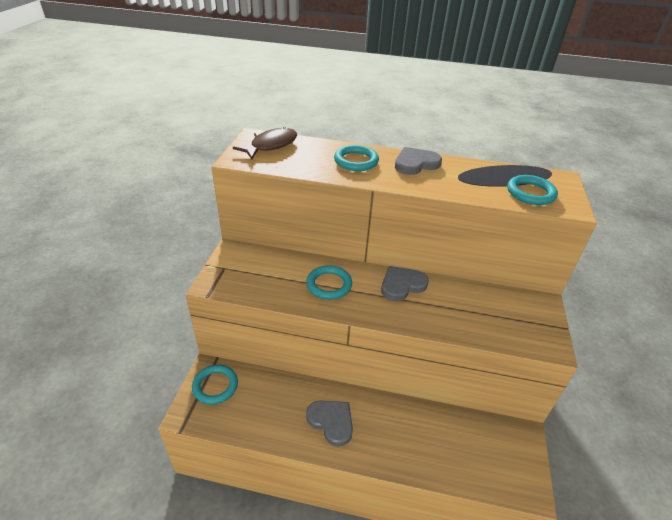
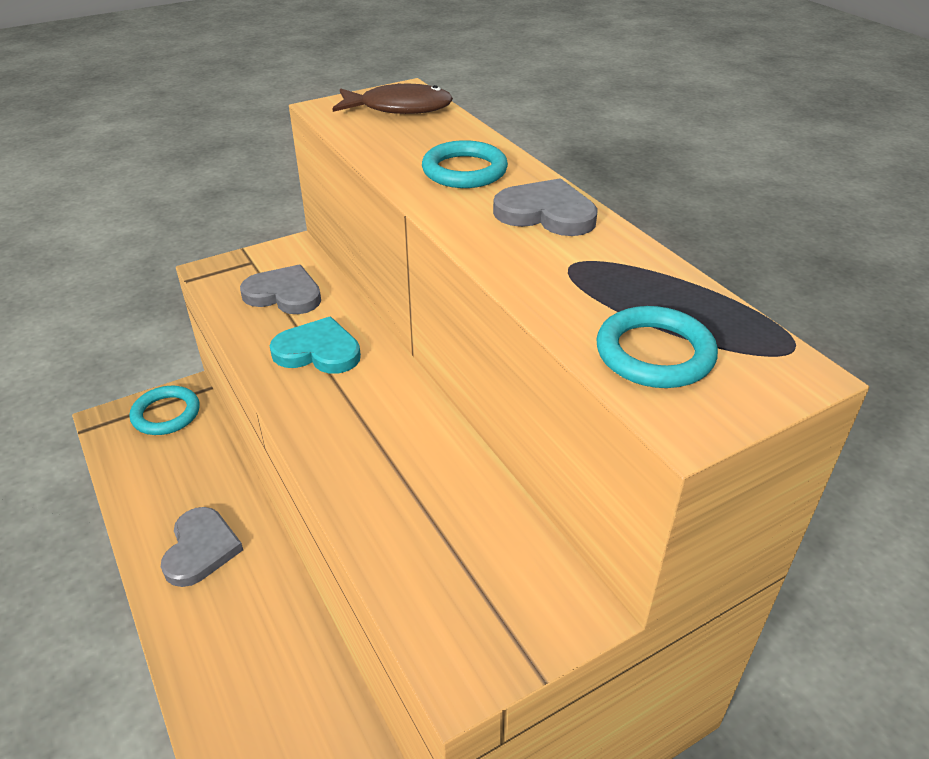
camera: 50 degrees right, 0 degrees up
(329, 285) = (318, 351): turquoise ring -> turquoise heart
(402, 285) = (403, 415): grey heart -> grey heart (284, 294)

